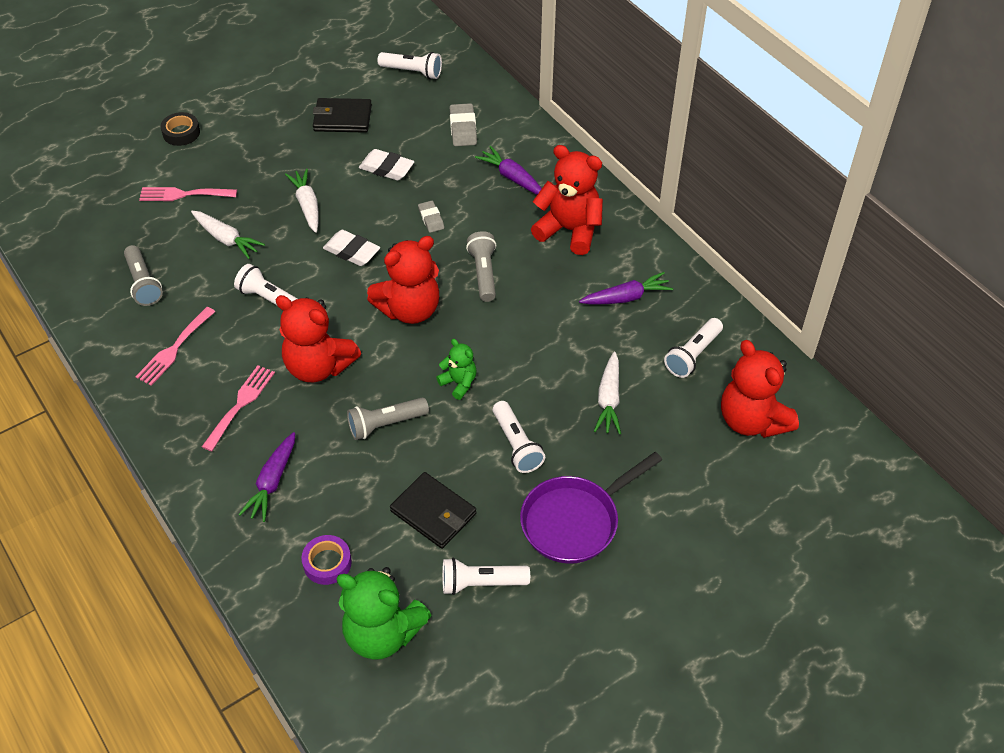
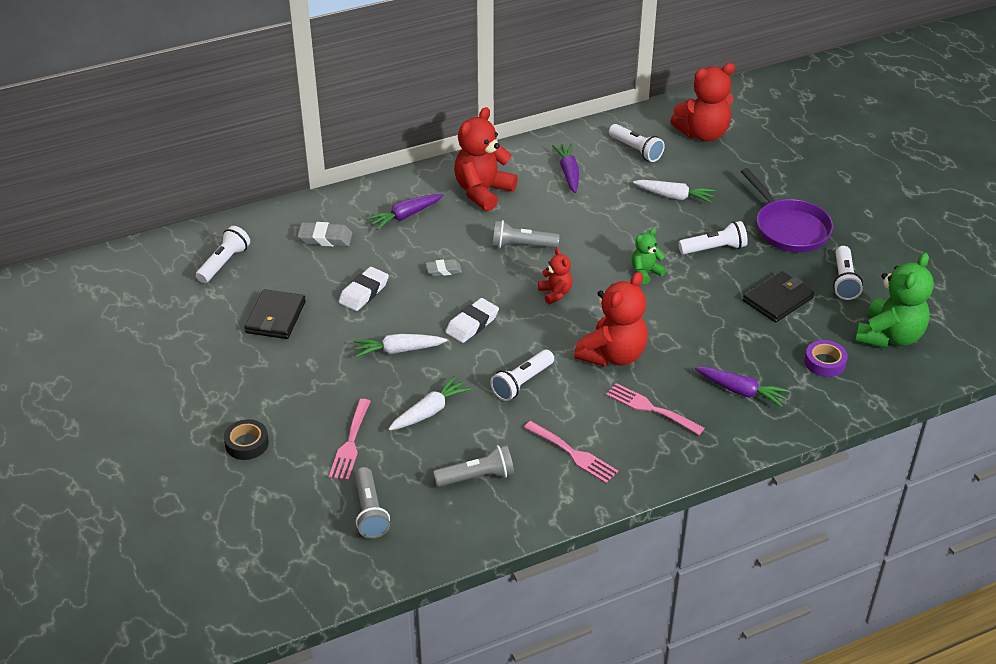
camera: 80 degrees left, 10 degrees down
(385, 424) = (684, 318): grey flashlight -> grey flashlight (369, 512)
(409, 309) = (555, 293): red teddy bear -> red teddy bear, size x0.52

